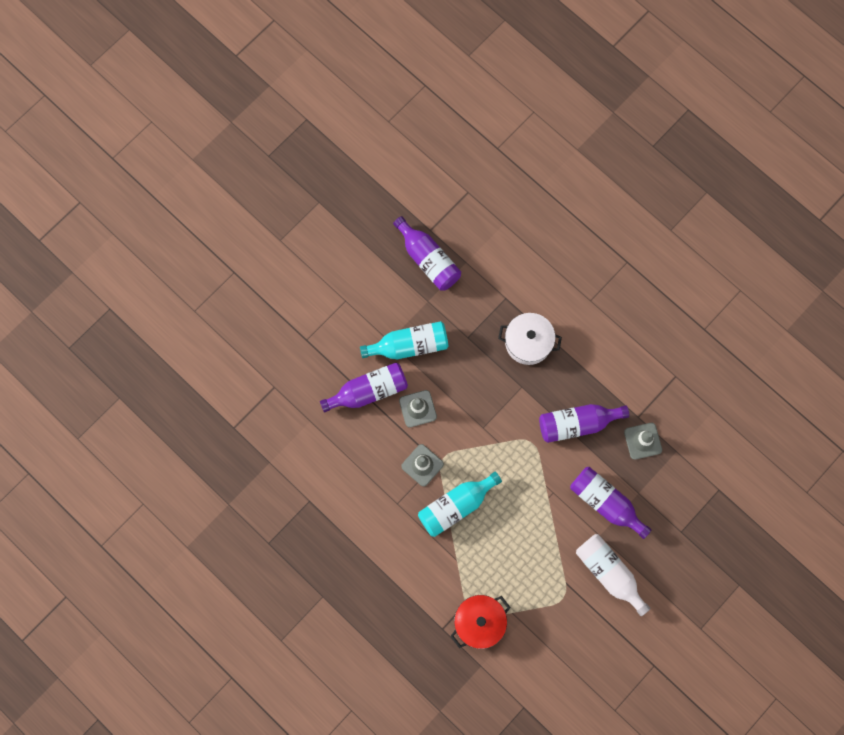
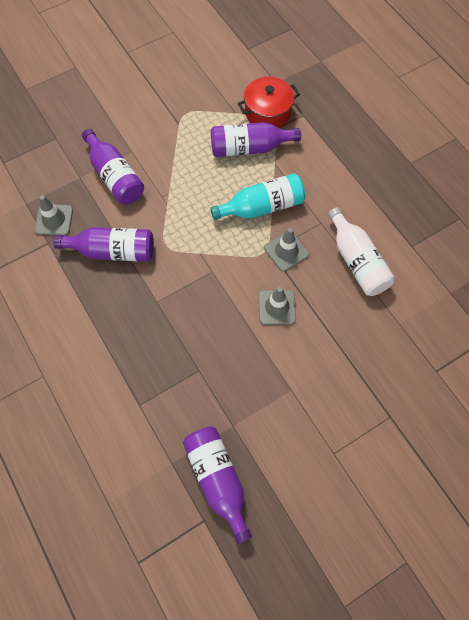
camera: 165 degrees left, 10 degrees down
(368, 391) = (327, 339): purple bottle -> purple bottle (249, 148)
(409, 345) = (269, 378): turquoise bottle -> none
(528, 342) = (132, 347): white pot -> none
(609, 573) = (136, 122): white bottle -> white bottle (357, 261)

